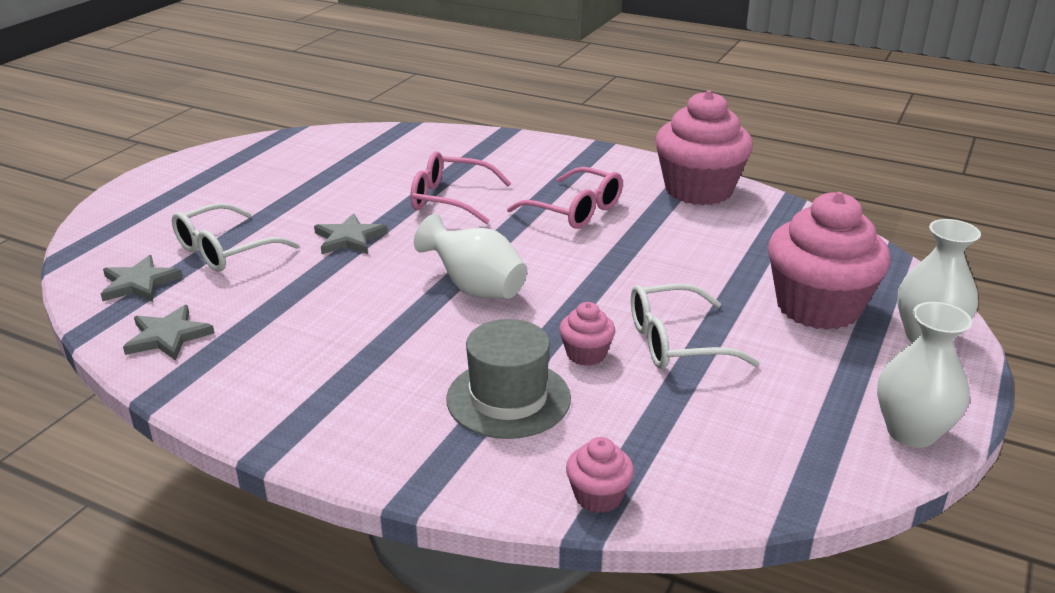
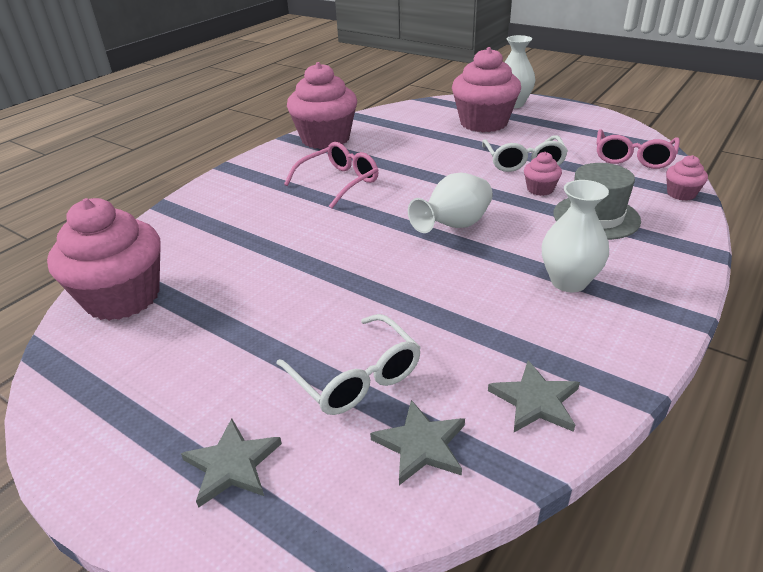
camera: 80 degrees left, 5 degrees up
(349, 238) = (353, 290): grey star -> grey star (232, 465)
(351, 144) = (123, 297): none -> pink cupcake
(451, 199) = (294, 235): pink glasses -> pink glasses (633, 157)
(911, 432) = (596, 118): white vase -> white vase (568, 281)

